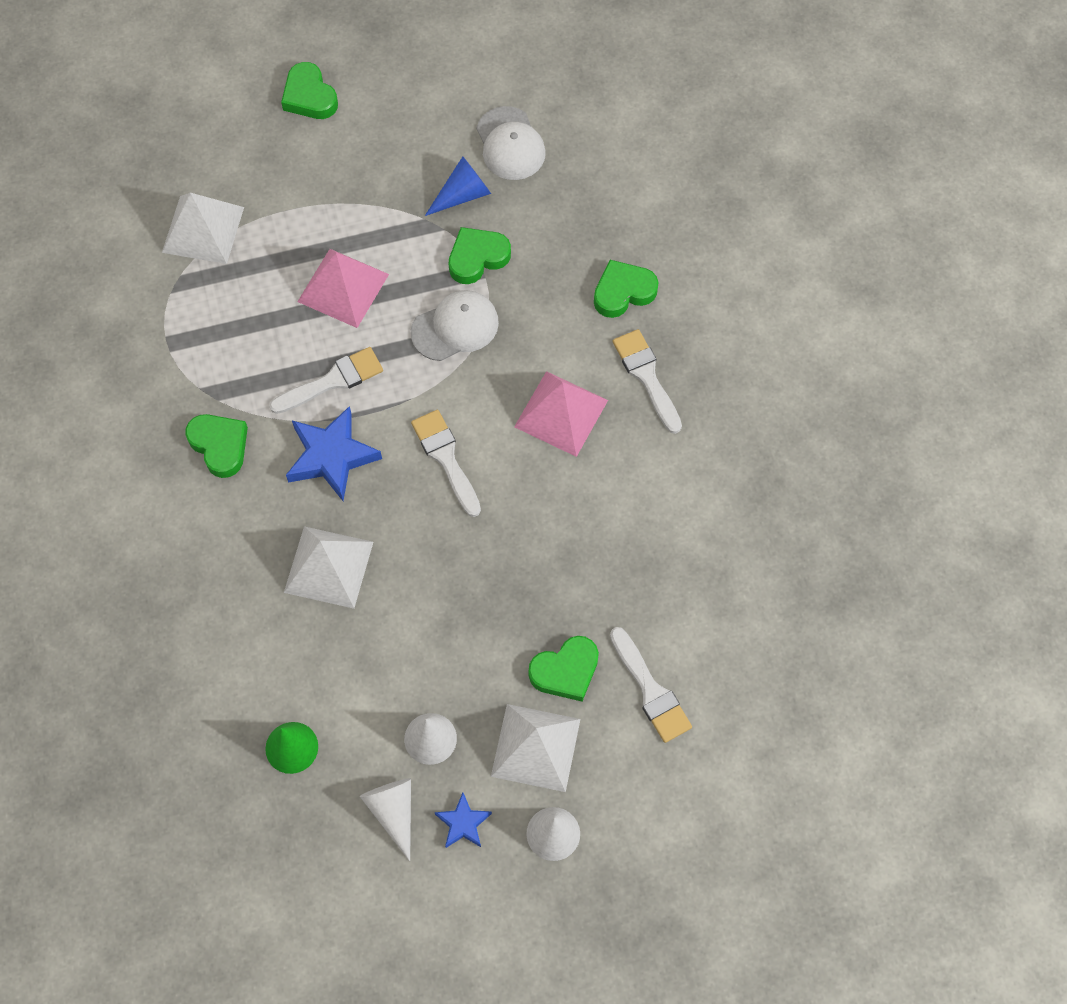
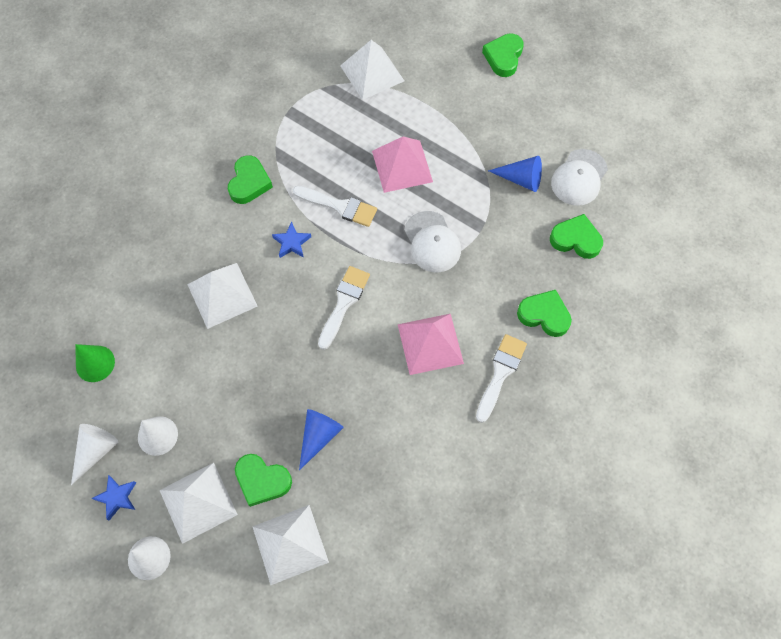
camera: 50 degrees right, 0 degrees up
(331, 456) = (292, 243): blue star -> blue star, size x0.54
(455, 327) = (432, 242): white cap -> white cap turned 45 degrees clockwise
(477, 258) = (488, 218): green heart -> green heart (576, 239)
(566, 585) = (319, 436): none -> blue cone
(651, 690) = (290, 544): white brush -> white pyramid

